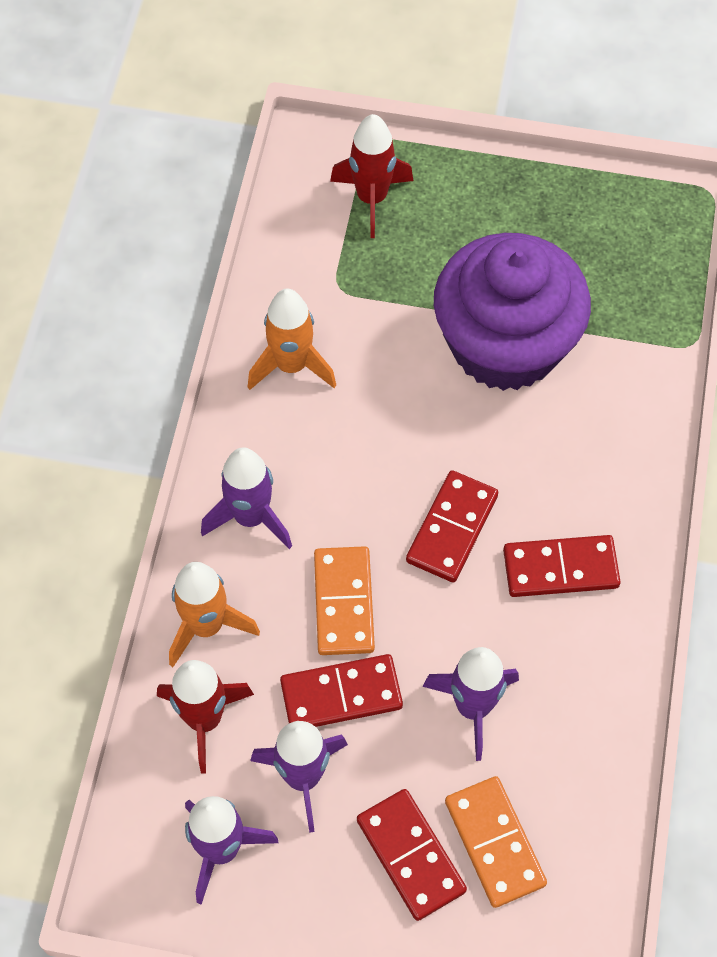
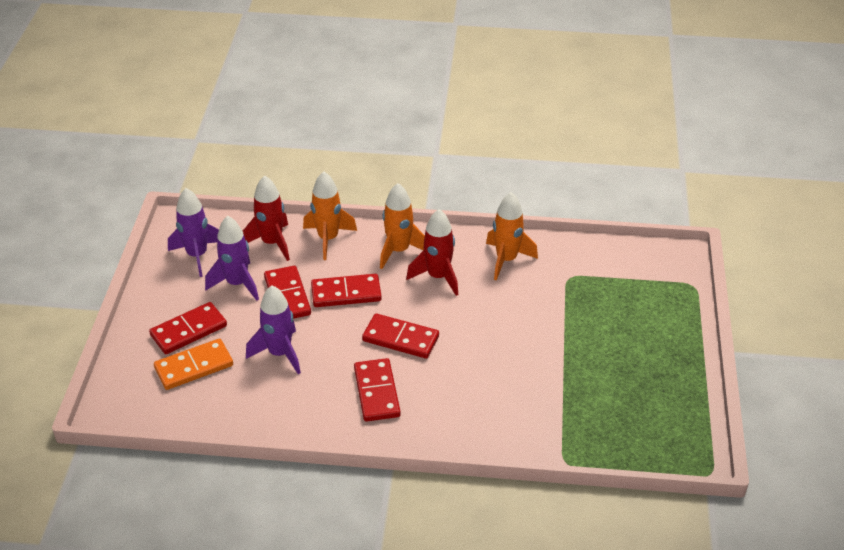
camera: 85 degrees right, 20 degrees down
(250, 517) = (399, 251): purple rocket -> orange rocket
(344, 603) = (346, 293): orange domino -> red domino
(371, 198) = (644, 287): red rocket -> red rocket (438, 277)
(505, 344) = (543, 359): purple cupcake -> none

